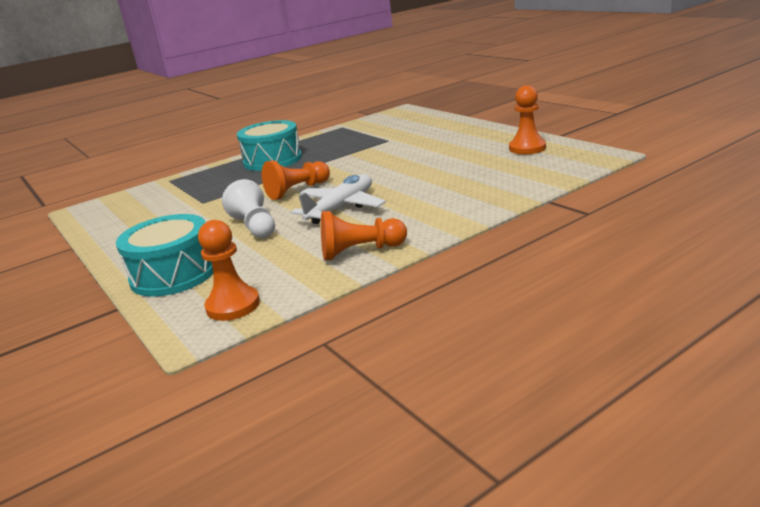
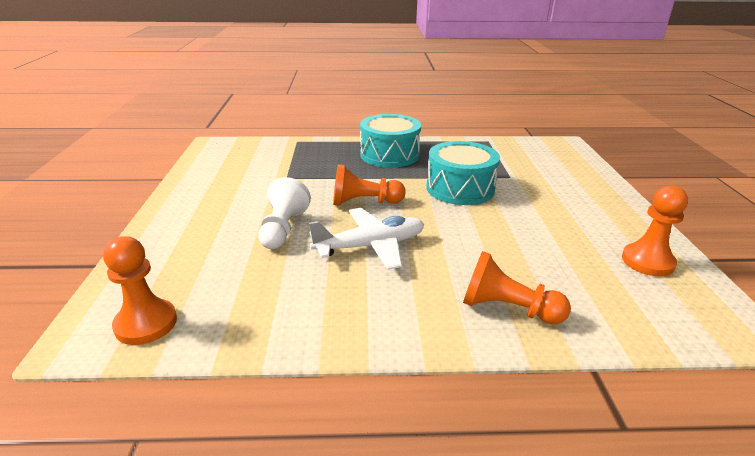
camera: 30 degrees right, 5 degrees up
(174, 274) = (167, 251): turquoise drum -> turquoise drum (460, 188)
(360, 251) = (315, 321): orange pawn -> orange pawn (507, 309)

